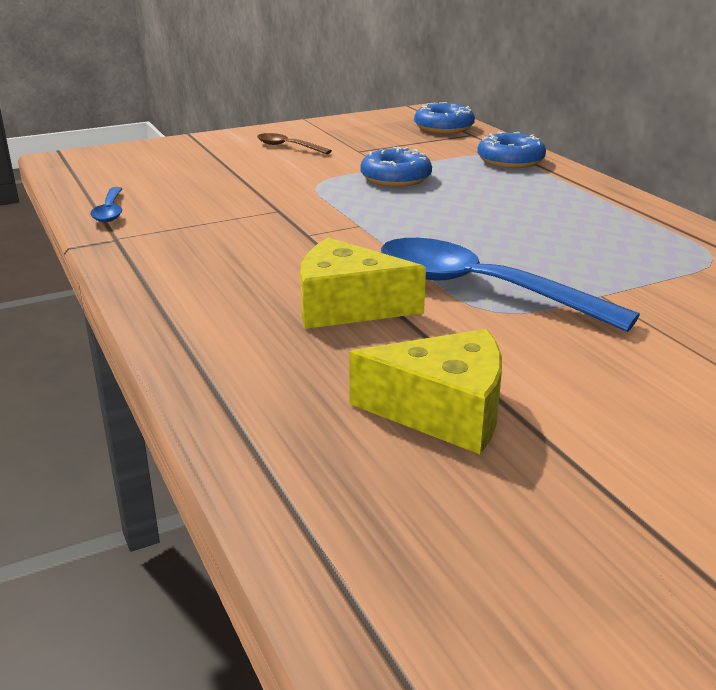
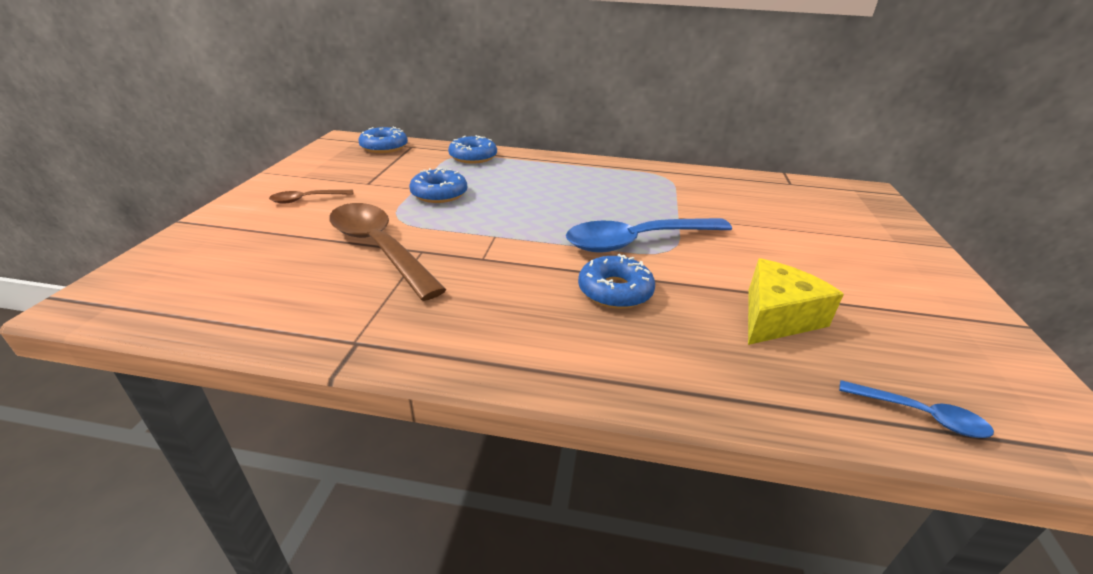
camera: 55 degrees left, 5 degrees up
(110, 211) = (286, 323): blue spoon -> blue spoon (920, 415)
(256, 195) = (379, 248): none -> brown spoon
(347, 306) = (615, 291): yellow cheese -> blue donut

